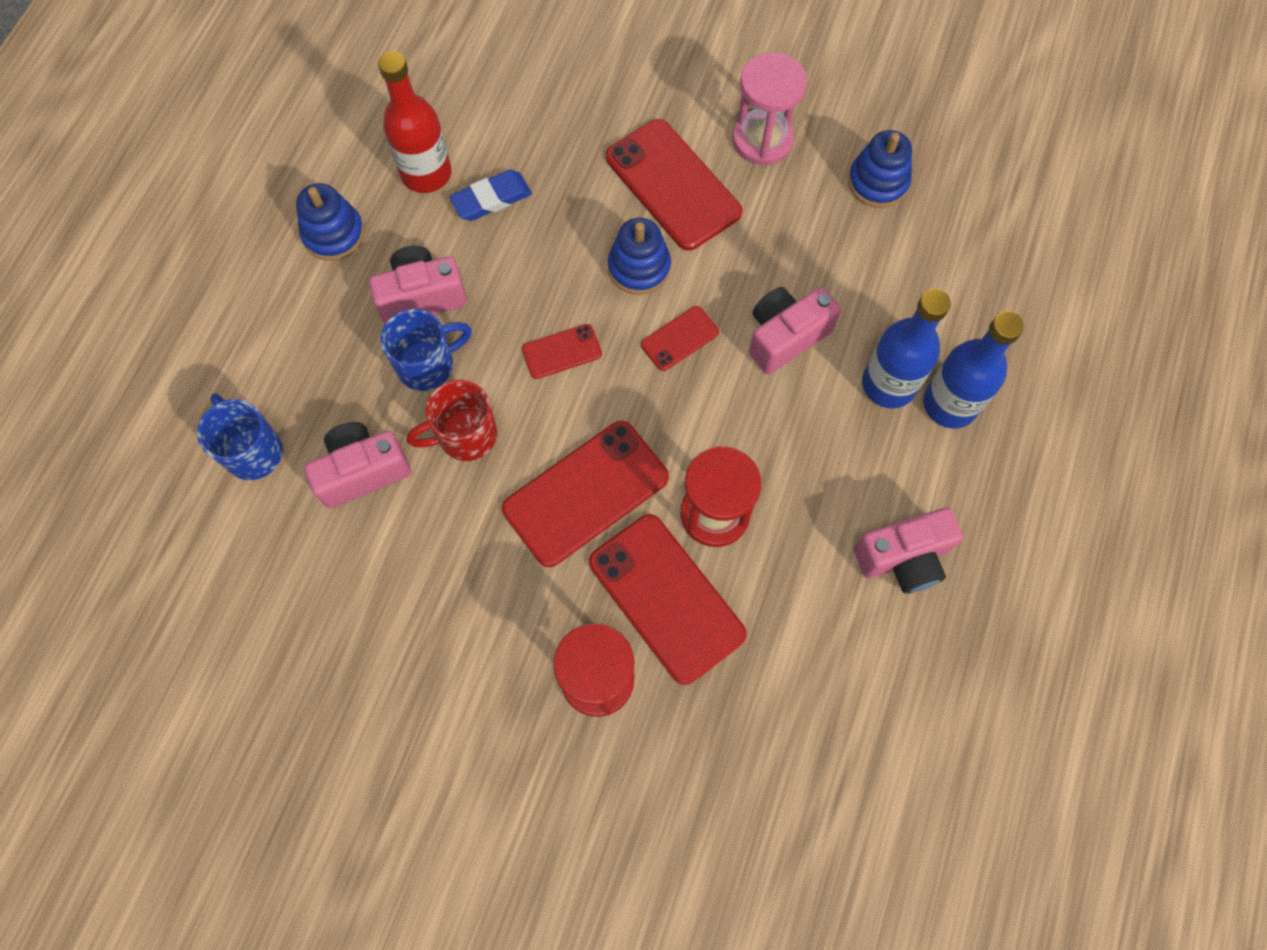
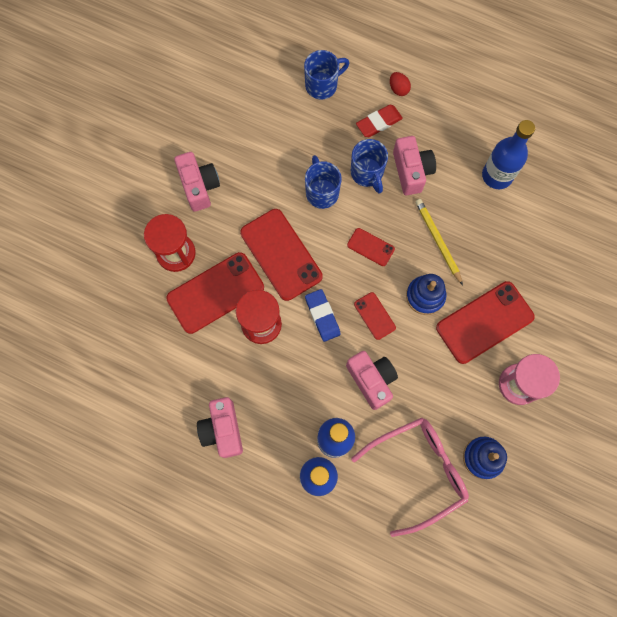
camera: 95 degrees right, 5 degrees up
(264, 324) = (398, 89): none -> red egg
(330, 352) = (379, 123): none -> red eraser
(333, 234) = (456, 124): blue stacking toy -> none
(362, 471) = (305, 139): pink camera -> pink camera (199, 186)
(426, 173) = (497, 175): red bottle -> blue bottle
(465, 435) = (322, 192): red mug -> blue mug
(491, 199) = (477, 212): blue eraser -> blue eraser (322, 316)
(544, 253) = (438, 241): none -> yellow pencil
(561, 351) = (370, 247): red phone -> red phone turned 45 degrees counterclockwise
(914, 266) = (417, 471): none -> pink glasses

